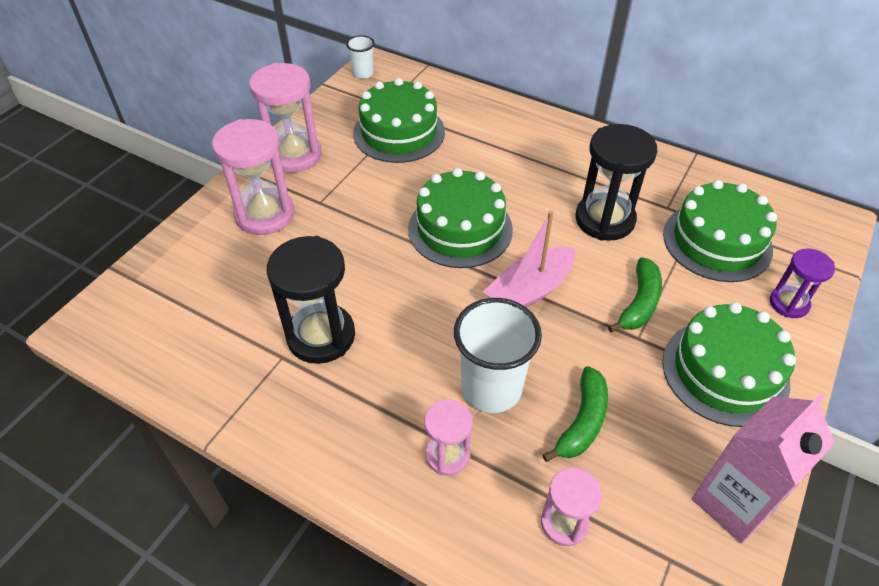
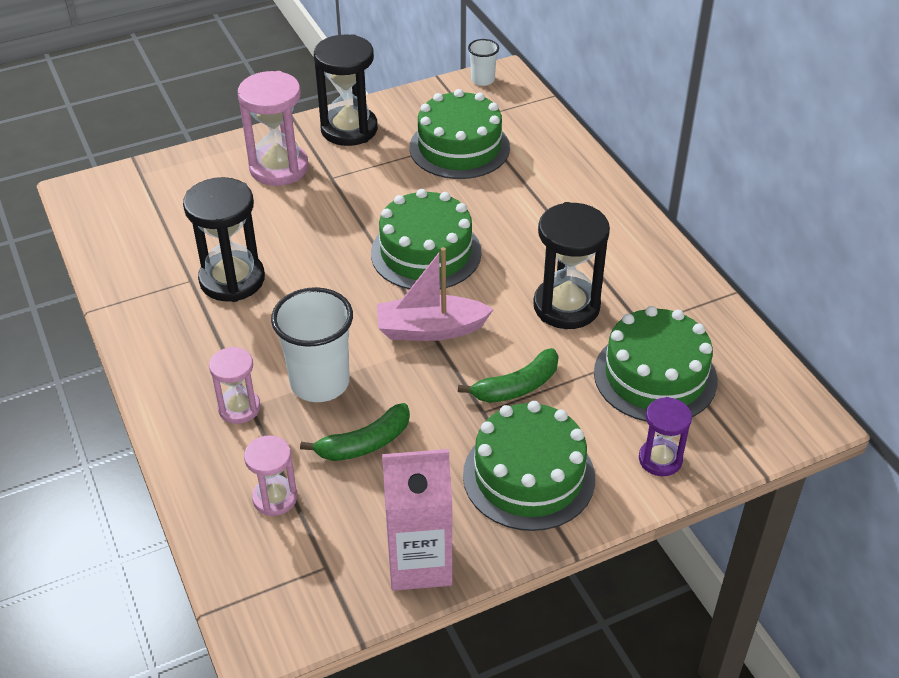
camera: 35 degrees right, 5 degrees down
(294, 155) = (349, 129): pink hourglass -> black hourglass

